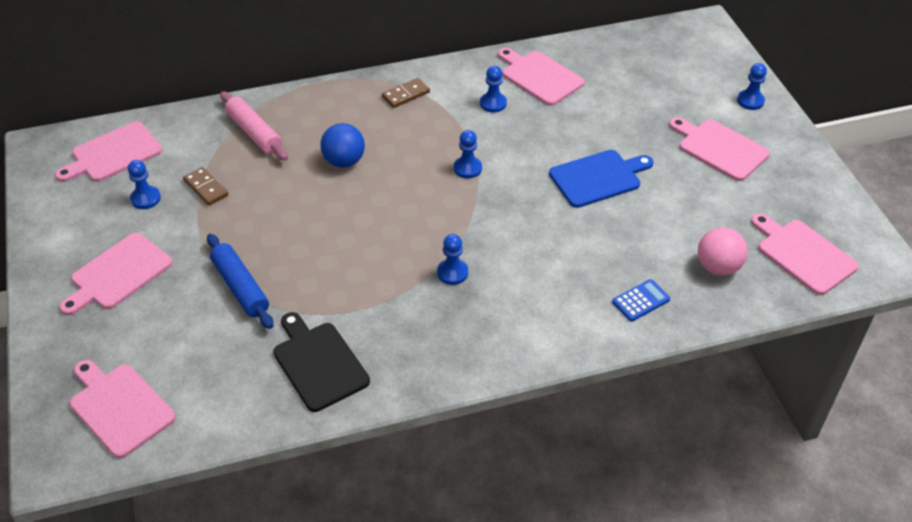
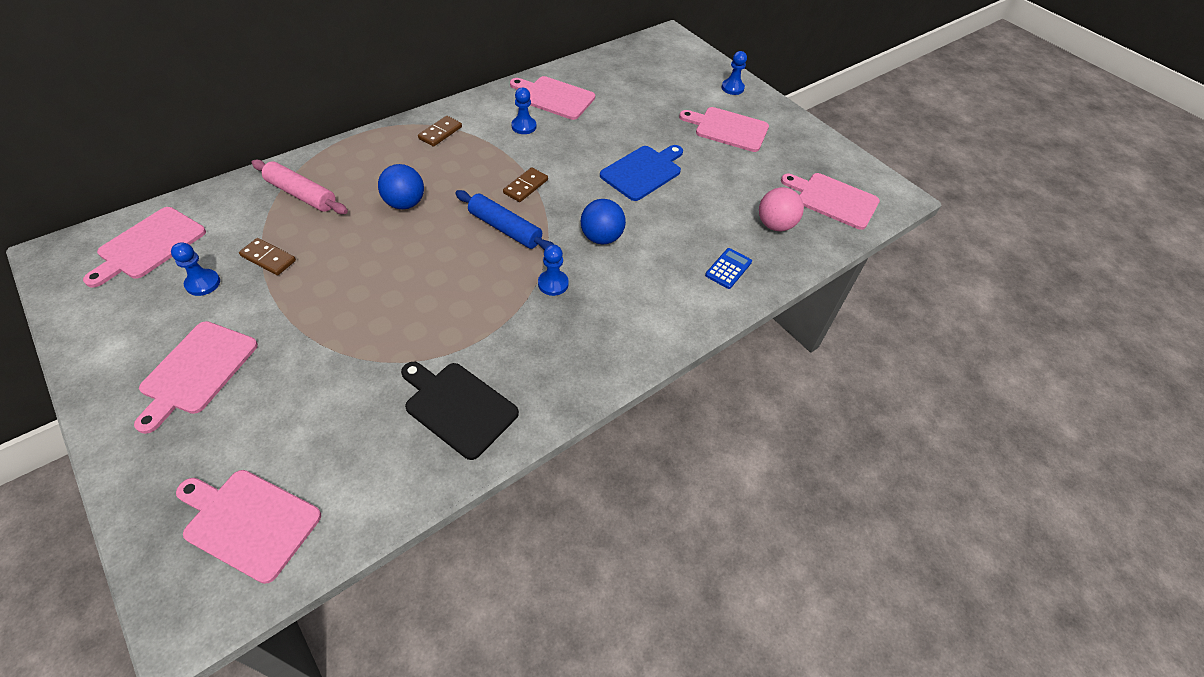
camera: 25 degrees left, 5 degrees up
(240, 287) = (343, 350): blue rolling pin -> blue rolling pin (505, 229)
(467, 168) = (525, 186): blue pawn -> brown domino
(521, 238) = (601, 237): none -> blue ball

